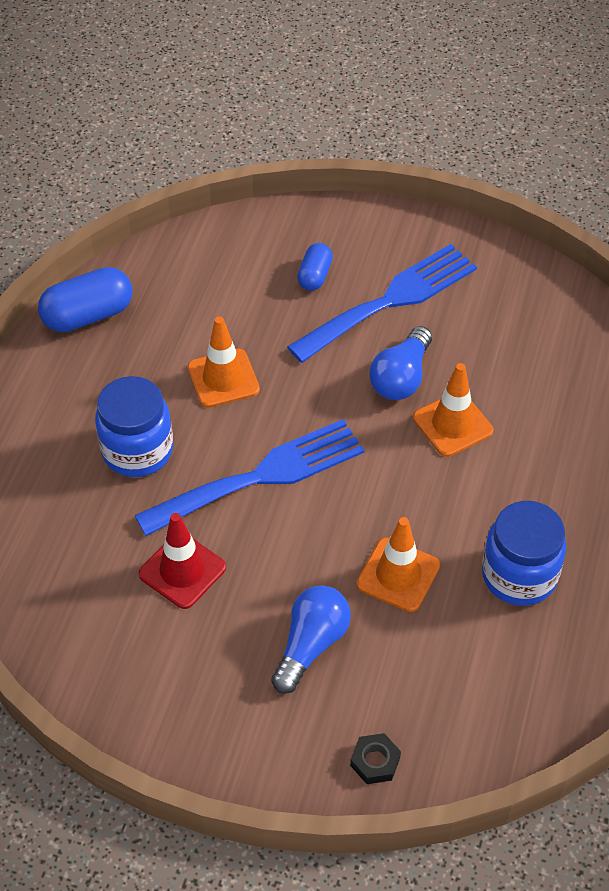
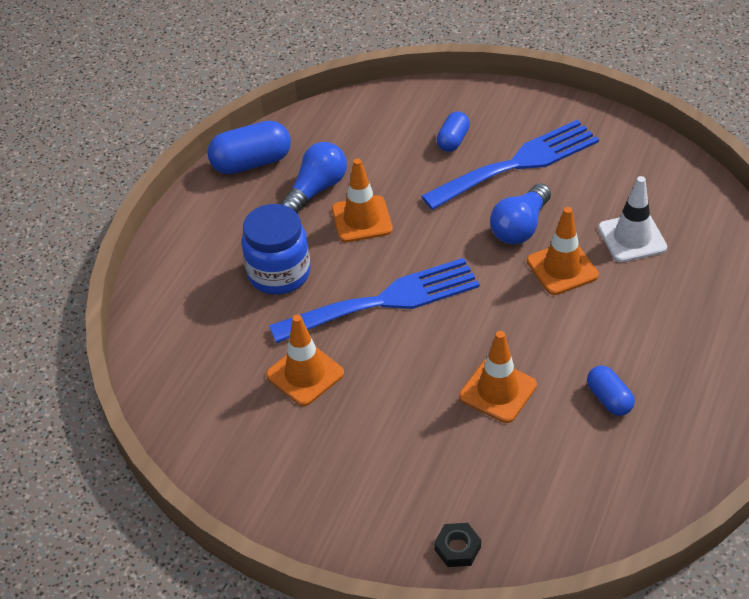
camera: 10 degrees right, 5 degrees down
(182, 571) = (305, 374): red traffic cone -> orange traffic cone
(311, 644) = (411, 444): blue light bulb -> blue light bulb (316, 189)
(519, 575) = (609, 399): blue jar -> blue capsule
(524, 383) = (632, 238): none -> white traffic cone

